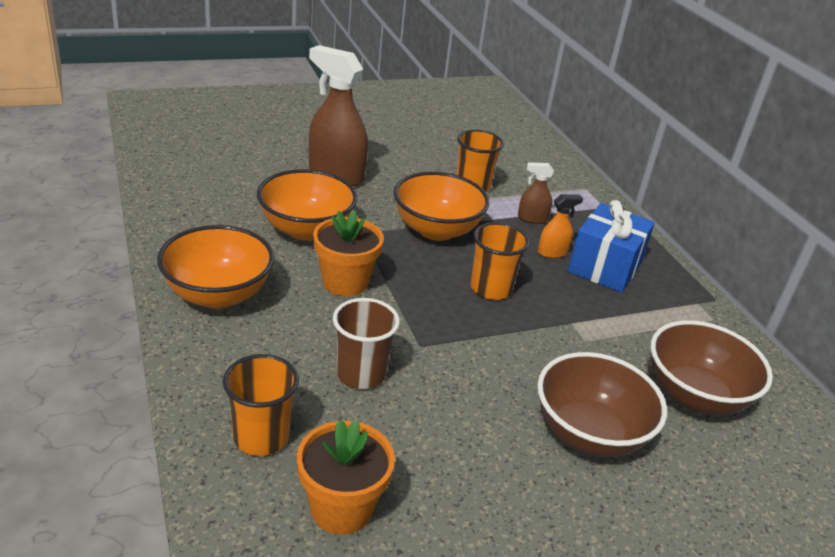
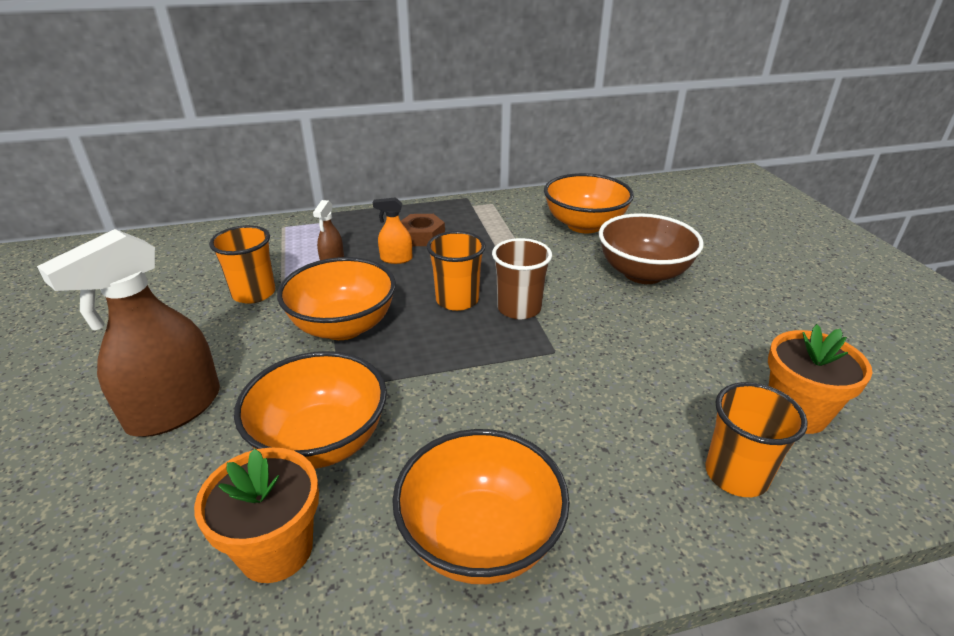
camera: 80 degrees left, 0 degrees up
(345, 282) = (448, 404): orange flower pot -> orange flower pot (276, 549)
(361, 374) = (611, 395): brown cup -> brown cup (519, 308)
(552, 252) = (396, 259): orange spray bottle -> orange spray bottle turned 75 degrees counterclockwise
(604, 267) = (421, 236): blue gift -> brown nut
(695, 395) = (584, 225): brown bowl -> orange bowl

